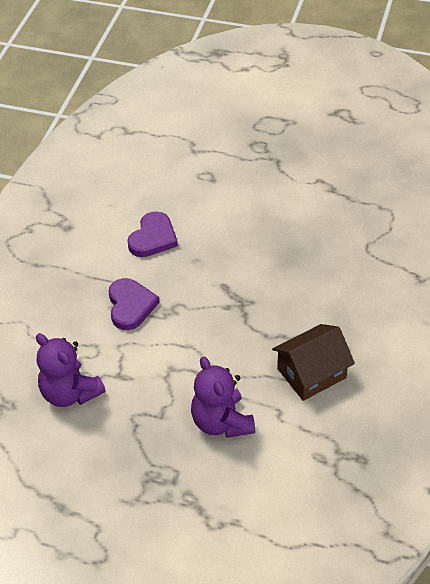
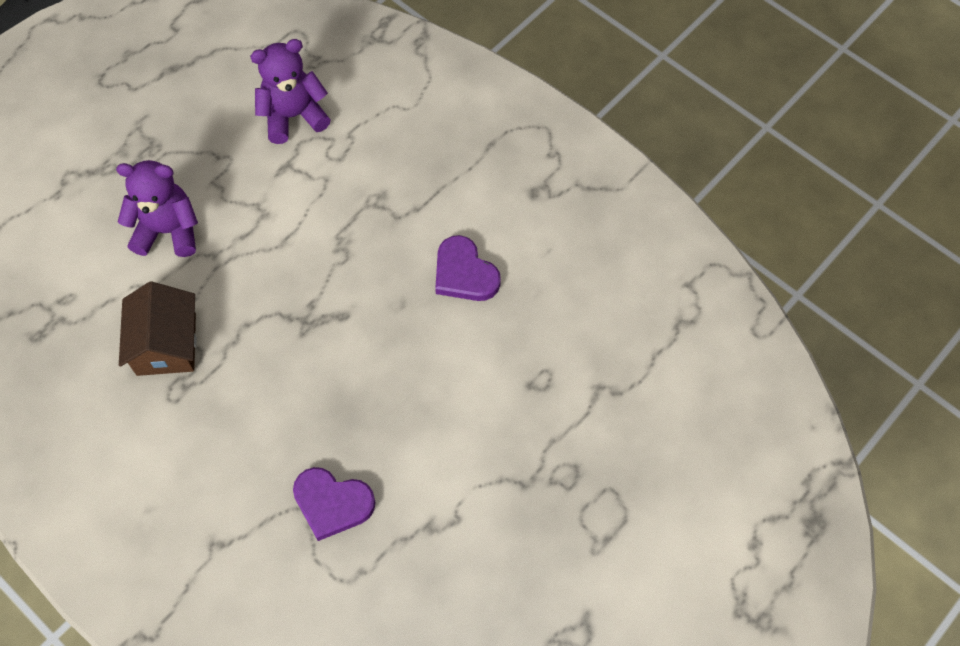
camera: 115 degrees right, 15 degrees up
(130, 306) = (373, 210): purple heart -> purple heart (332, 503)

